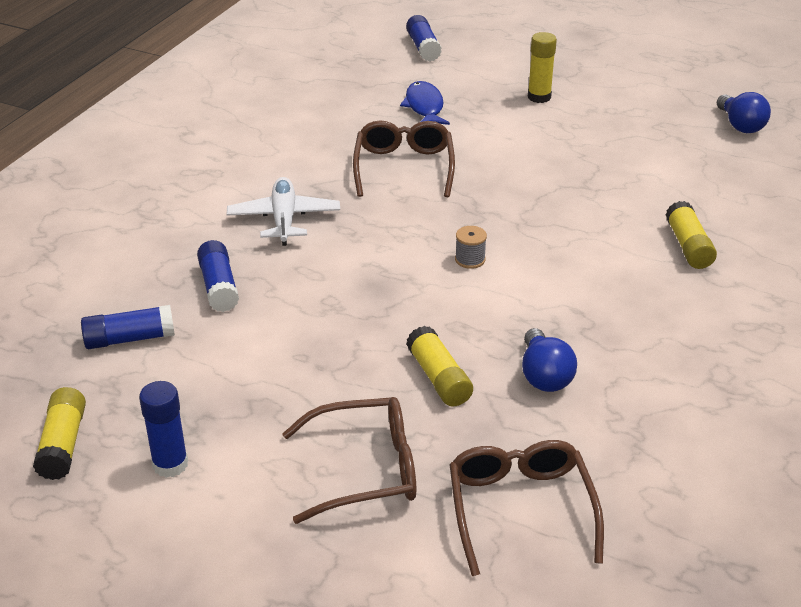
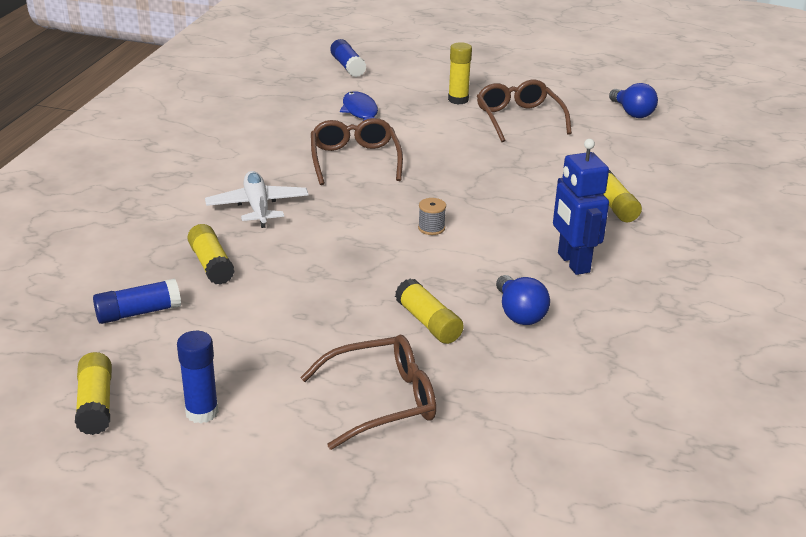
camera: 10 degrees left, 5 degrees down
(219, 286) = (211, 264): blue glue stick -> yellow glue stick
(520, 510) = (526, 420): brown glasses -> brown glasses (519, 119)
(622, 316) = (573, 263): none -> blue robot

